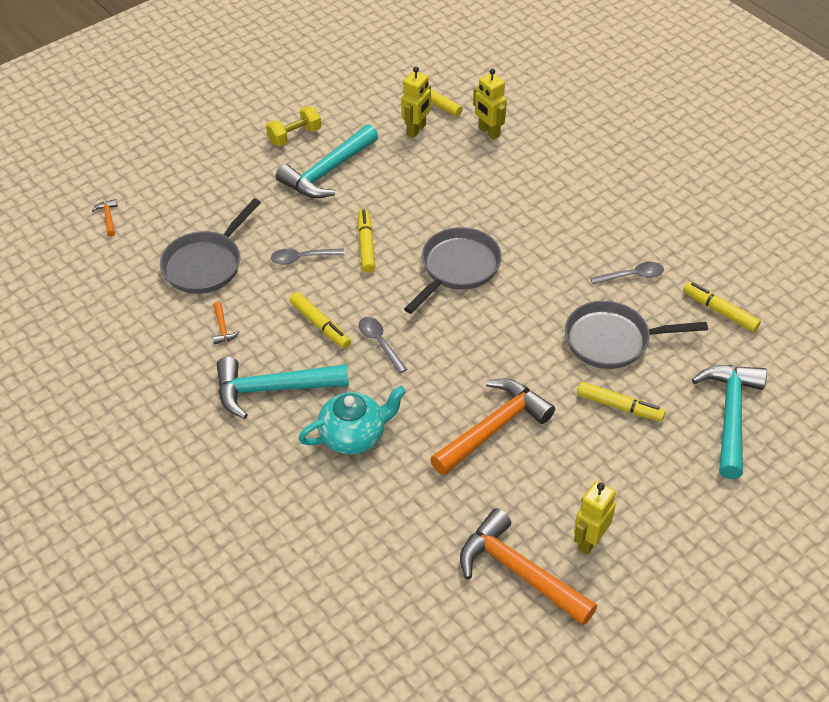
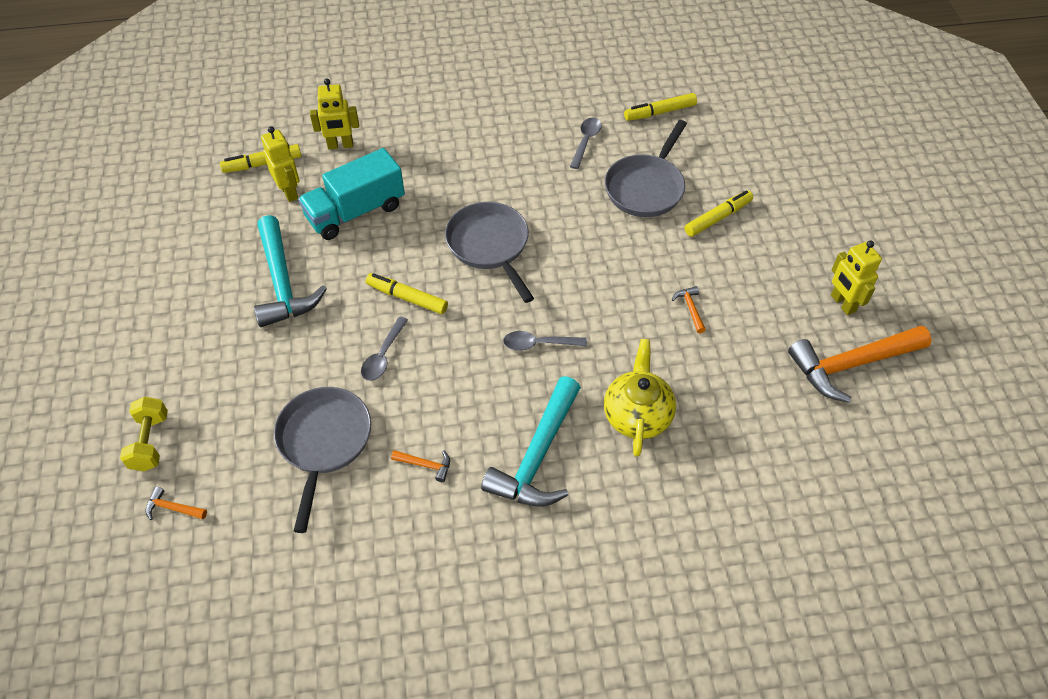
camera: 60 degrees left, 5 degrees up
(206, 264) = (324, 442): grey pan -> grey pan turned 150 degrees counterclockwise
(294, 136) = (207, 286): yellow dumbbell -> yellow dumbbell (150, 442)
(320, 325) = (482, 380): yellow marker -> none
(354, 436) = (637, 415): turquoise teapot -> yellow teapot
(427, 175) = (355, 212): none -> turquoise truck
(494, 427) = (690, 308): orange hammer -> orange hammer, size x0.40
(730, 415) = (766, 160): turquoise hammer -> none

